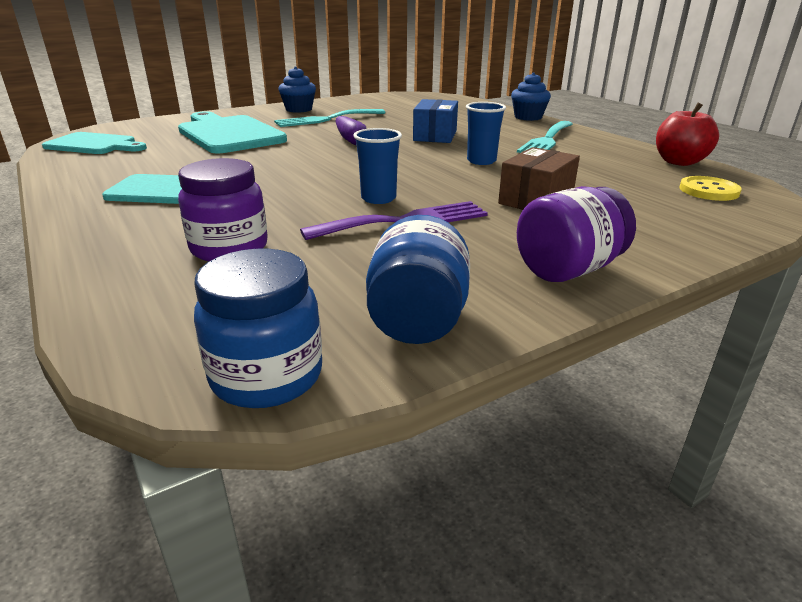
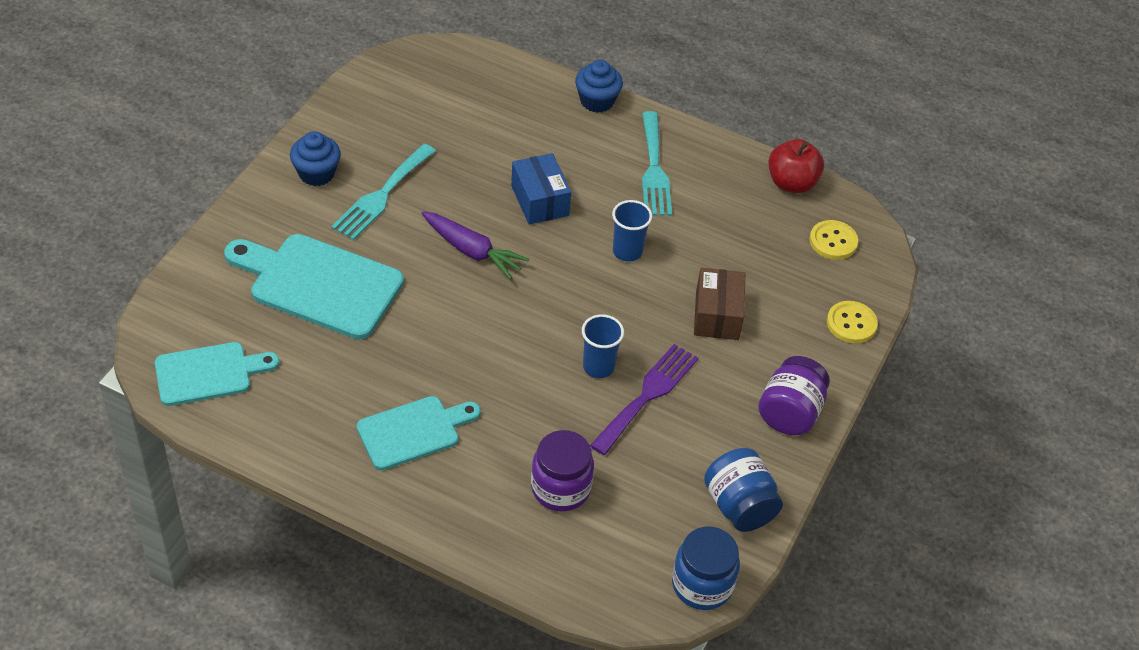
camera: 35 degrees left, 20 degrees up
(703, 234) = (851, 323): none -> yellow button

